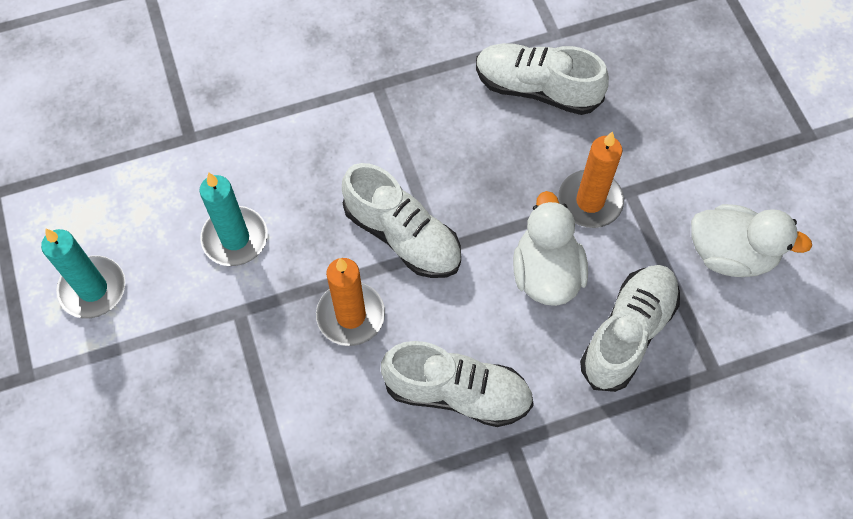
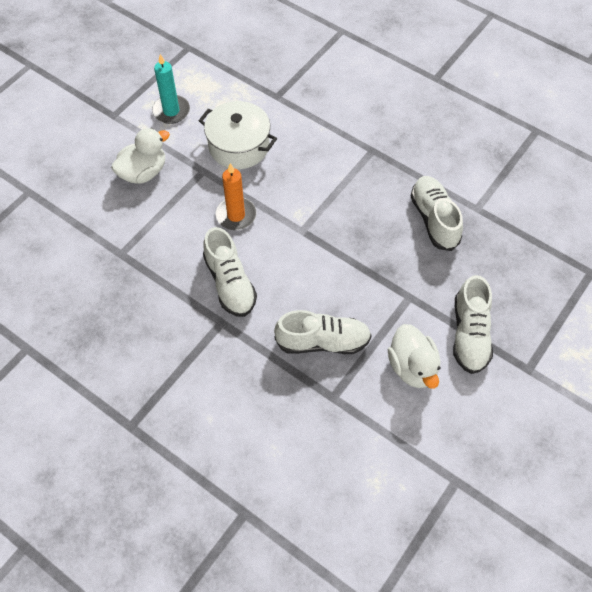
camera: 55 degrees right, 5 degrees down
(235, 238) = (239, 146): turquoise candle -> white pot
(402, 236) = (296, 211): white shoe -> white shoe (469, 334)
(546, 273) = (327, 285): white duck -> white duck (143, 172)
(590, 201) = (387, 281): orange candle -> none

